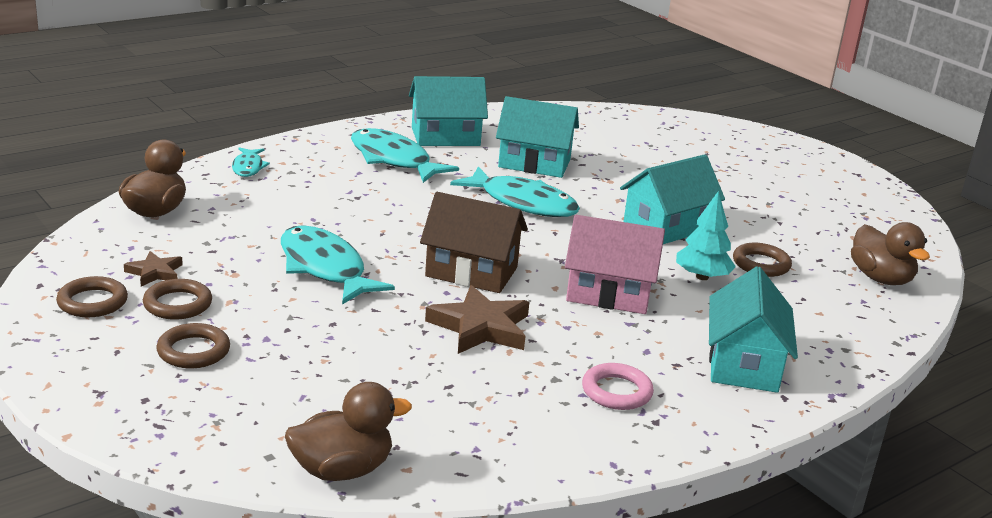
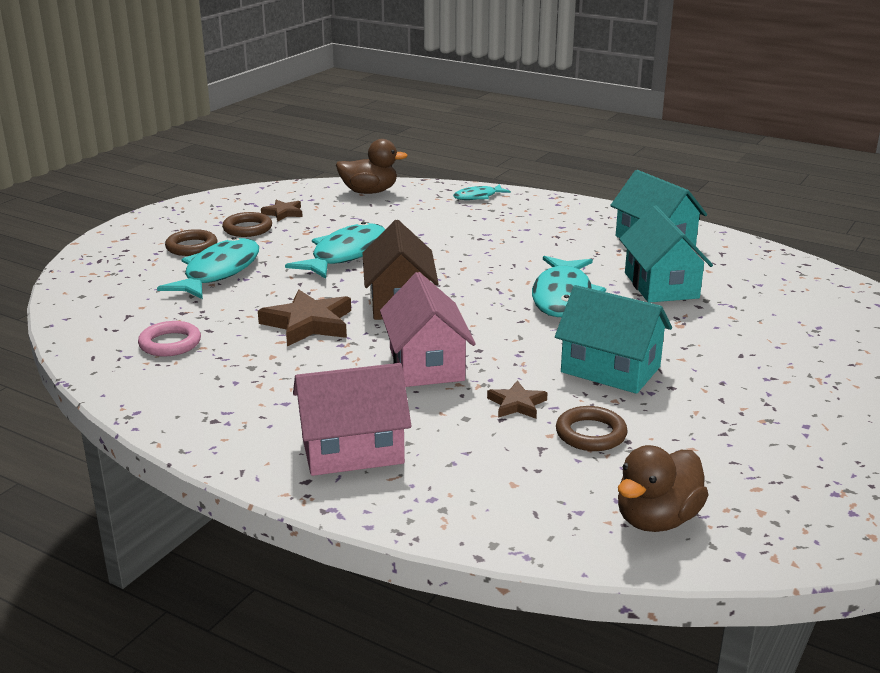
camera: 70 degrees right, 0 degrees up
(92, 302) = (229, 209): brown ring -> none
(342, 470) = (76, 319): brown duck -> none
(393, 160) = (570, 234): turquoise fish -> turquoise fish (218, 272)
(616, 391) = (250, 395): pink ring -> pink ring (170, 343)
(702, 277) = (517, 404): turquoise tree -> brown star
(744, 364) = (352, 450): turquoise house -> pink house

